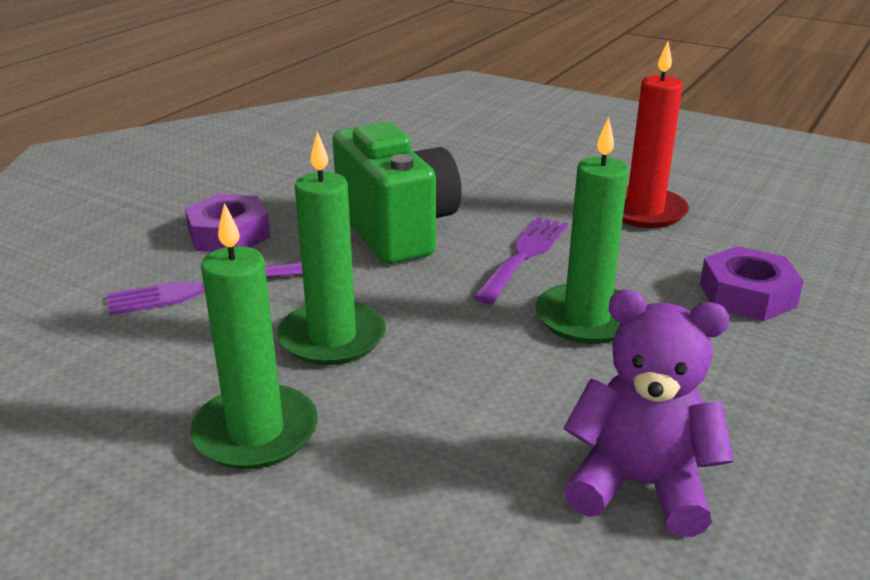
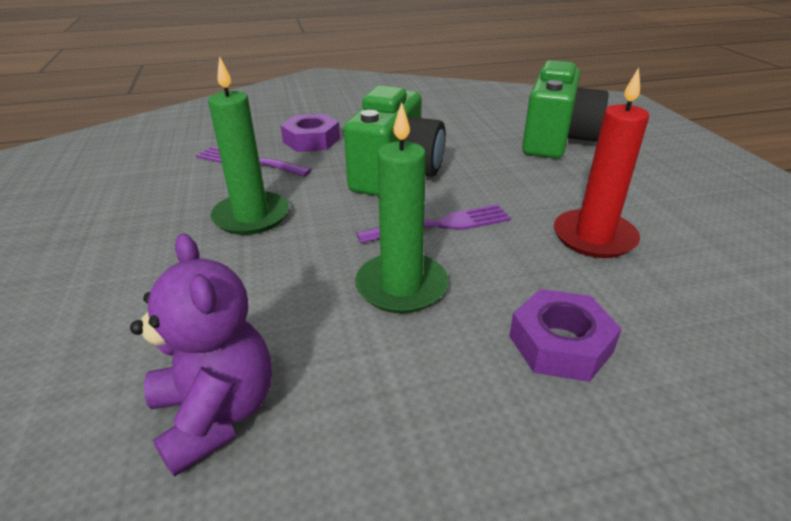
camera: 45 degrees right, 5 degrees up
(256, 432) = (135, 243): green candle -> none
(480, 141) = (556, 141): none -> green camera

